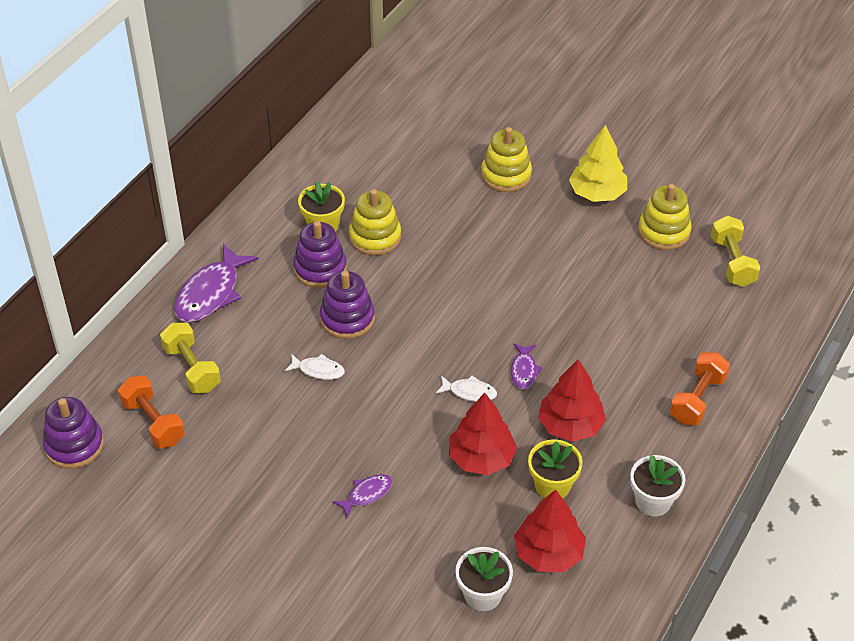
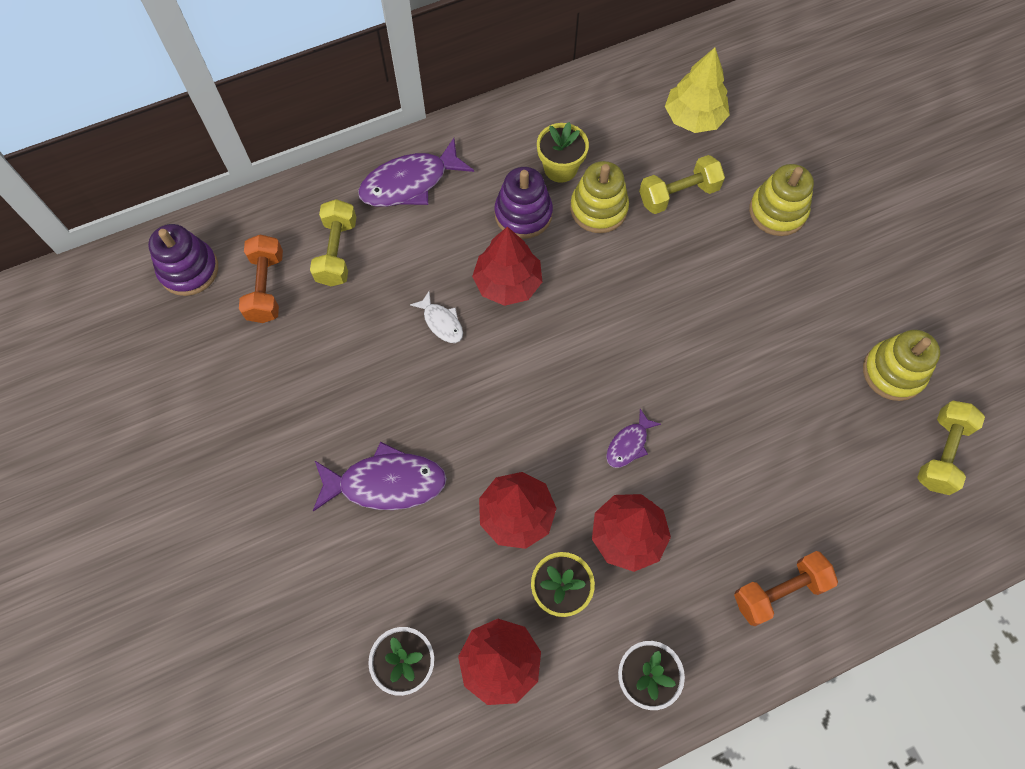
camera: 35 degrees right, 20 degrees up
(347, 319) = (508, 283): purple stacking toy -> red tree
(366, 494) = (386, 483): purple fish -> purple fish, size x1.91
(426, 199) = (678, 194): none -> yellow dumbbell
(469, 392) = (559, 434): white fish -> none
(597, 193) = (856, 285): yellow tree -> yellow tree (693, 118)

